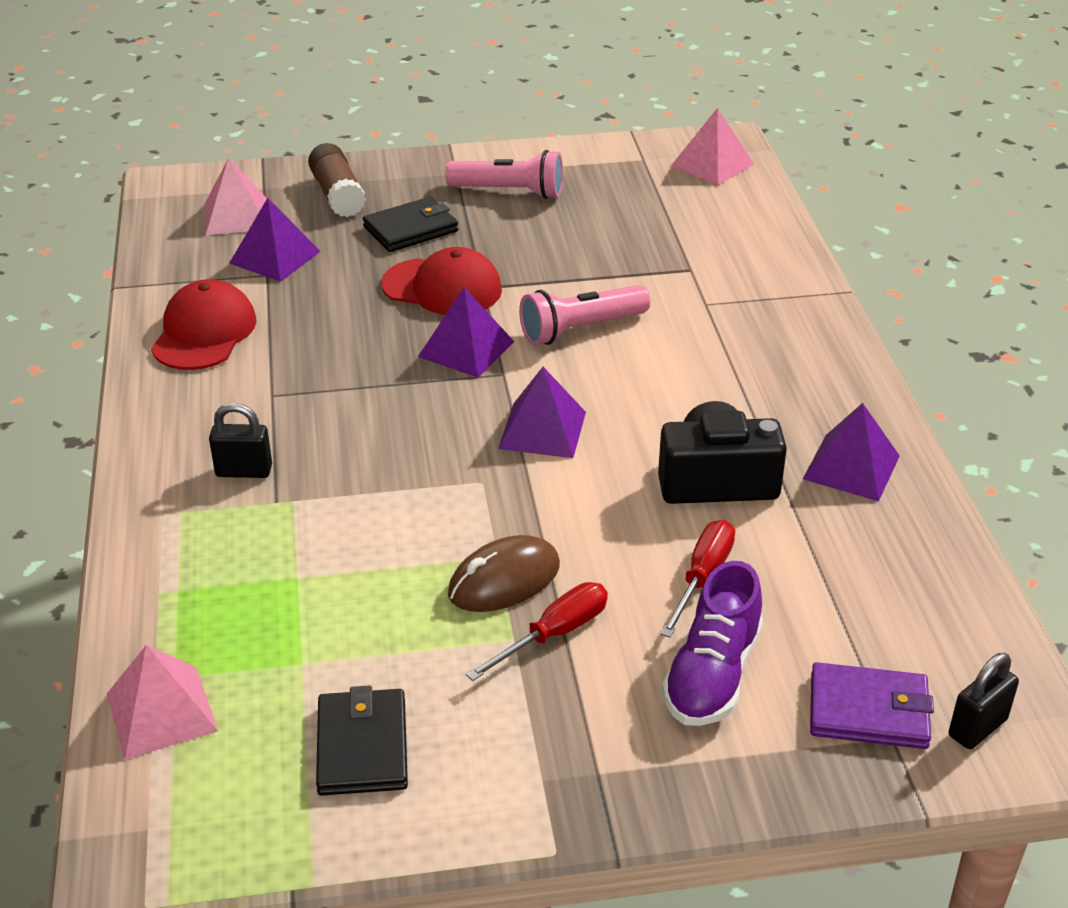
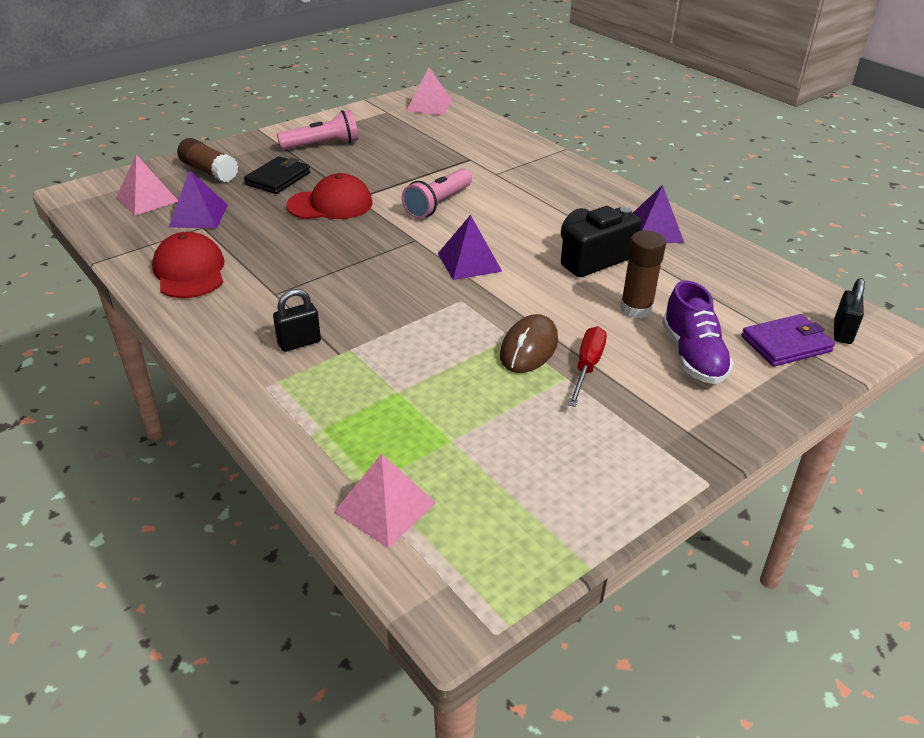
camera: 30 degrees left, 0 degrees up
(362, 746) = (538, 473): black wallet -> none
(466, 349) = (378, 233): purple pyramid -> none
(702, 577) = (636, 308): red screwdriver -> brown glue stick

